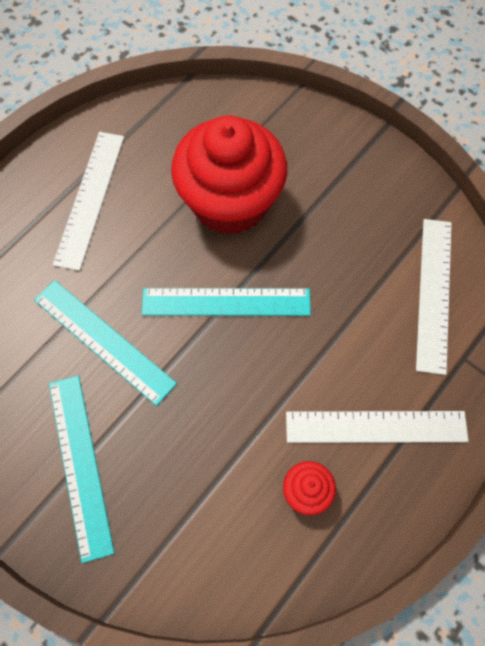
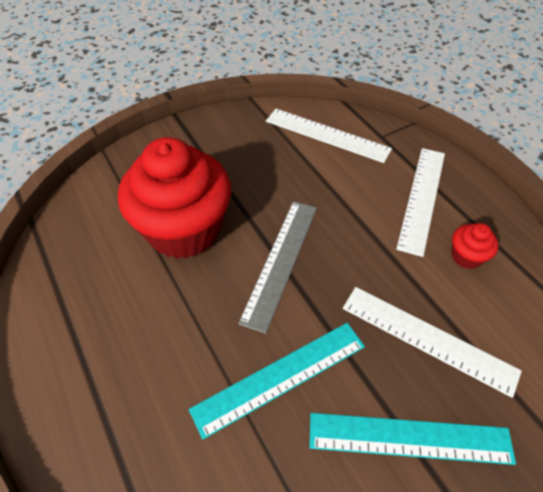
camera: 70 degrees left, 15 degrees down
(89, 198) = (109, 347): white ruler -> white ruler (427, 339)
(226, 301) = (280, 261): turquoise ruler -> grey ruler

